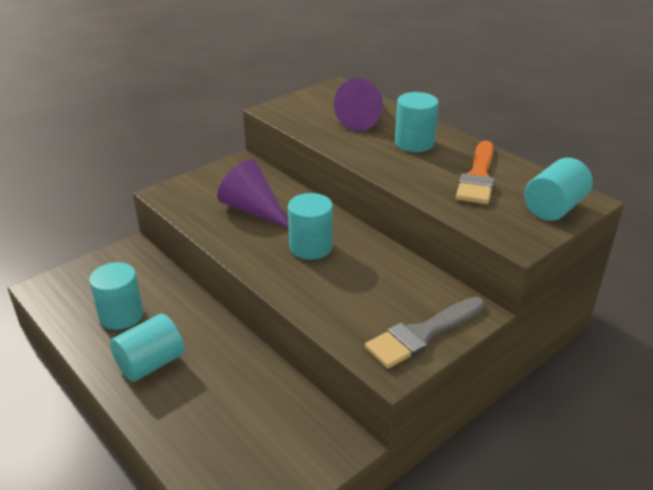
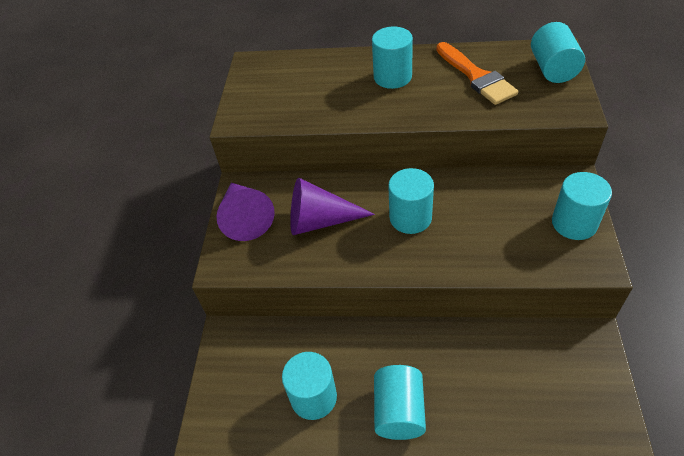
camera: 40 degrees left, 15 degrees up
(364, 119) = (323, 80): purple cone -> purple cone (245, 218)
(422, 334) = (574, 223): grey brush -> turquoise cylinder

